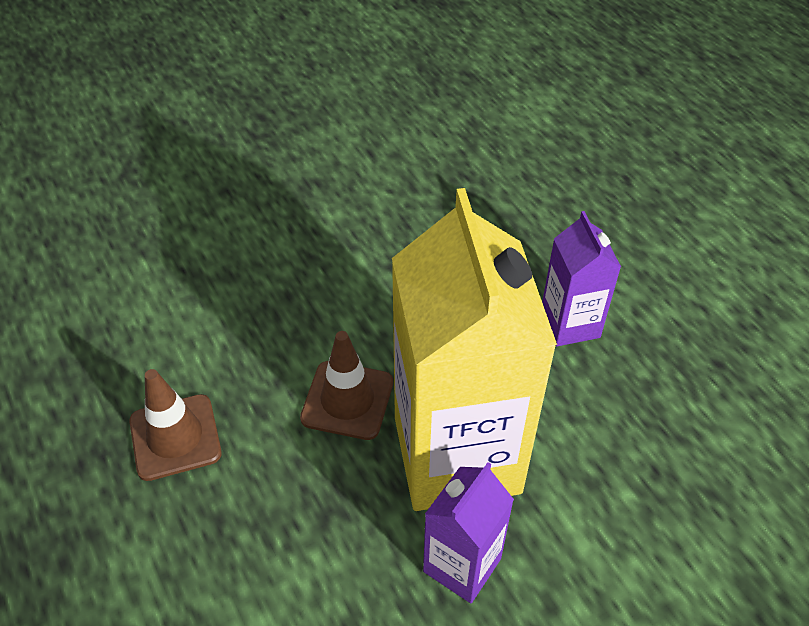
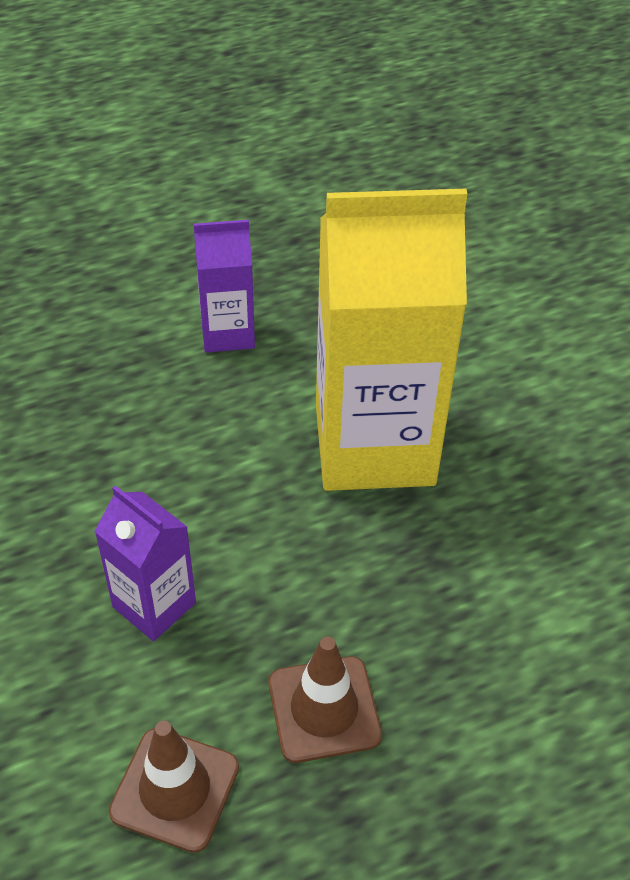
camera: 85 degrees left, 0 degrees up
(347, 400) = (295, 532): brown traffic cone -> brown traffic cone (175, 789)
(462, 565) = (492, 455): purple carton -> purple carton (154, 605)

